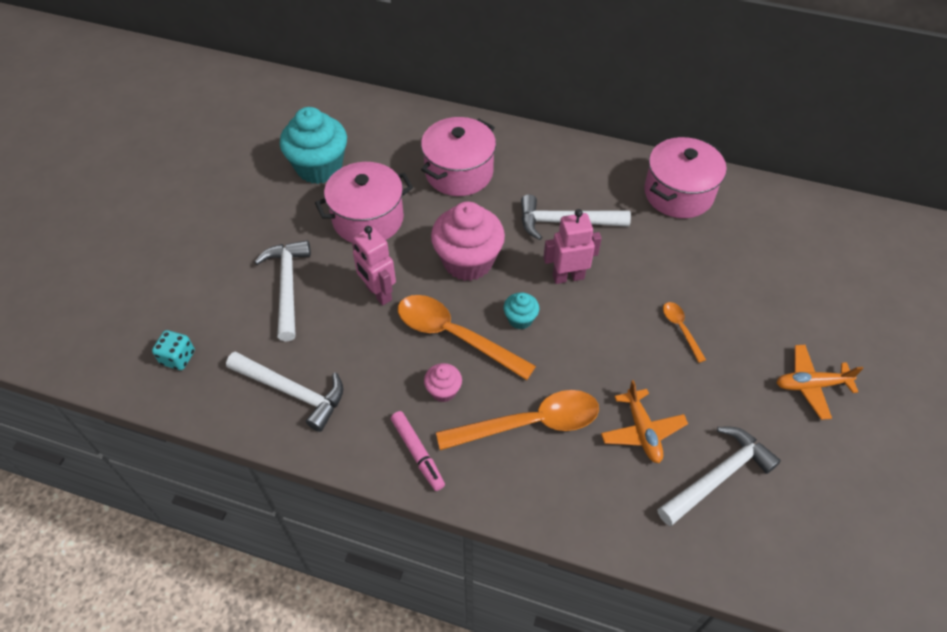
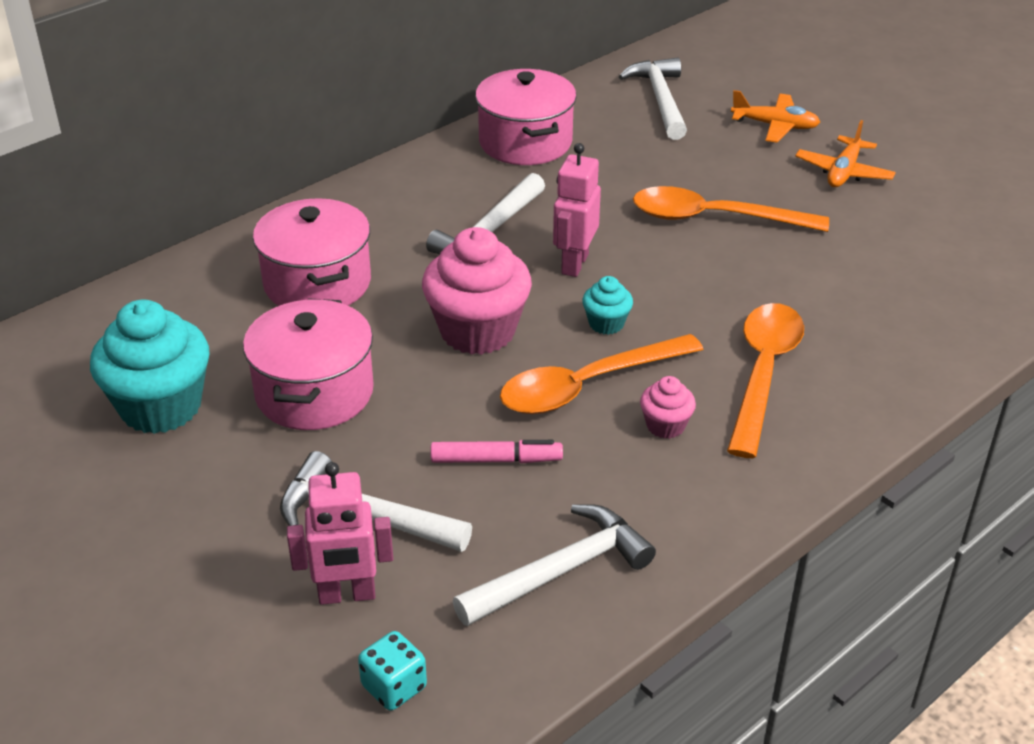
camera: 60 degrees left, 15 degrees down
(378, 293) = (458, 428): pink robot -> pink robot (347, 595)
(417, 453) = (744, 482): pink marker -> pink marker (496, 460)
(642, 431) = (828, 297): orange plane -> orange plane (775, 126)
(680, 329) = (713, 218): orange spoon -> orange spoon, size x2.10
(718, 476) = (914, 271): white hammer -> white hammer (660, 100)

